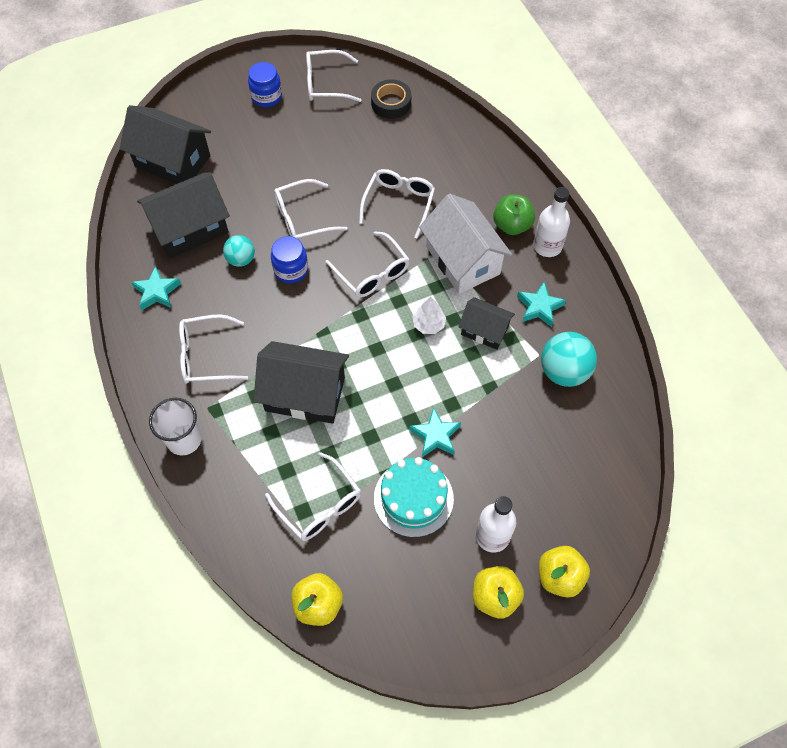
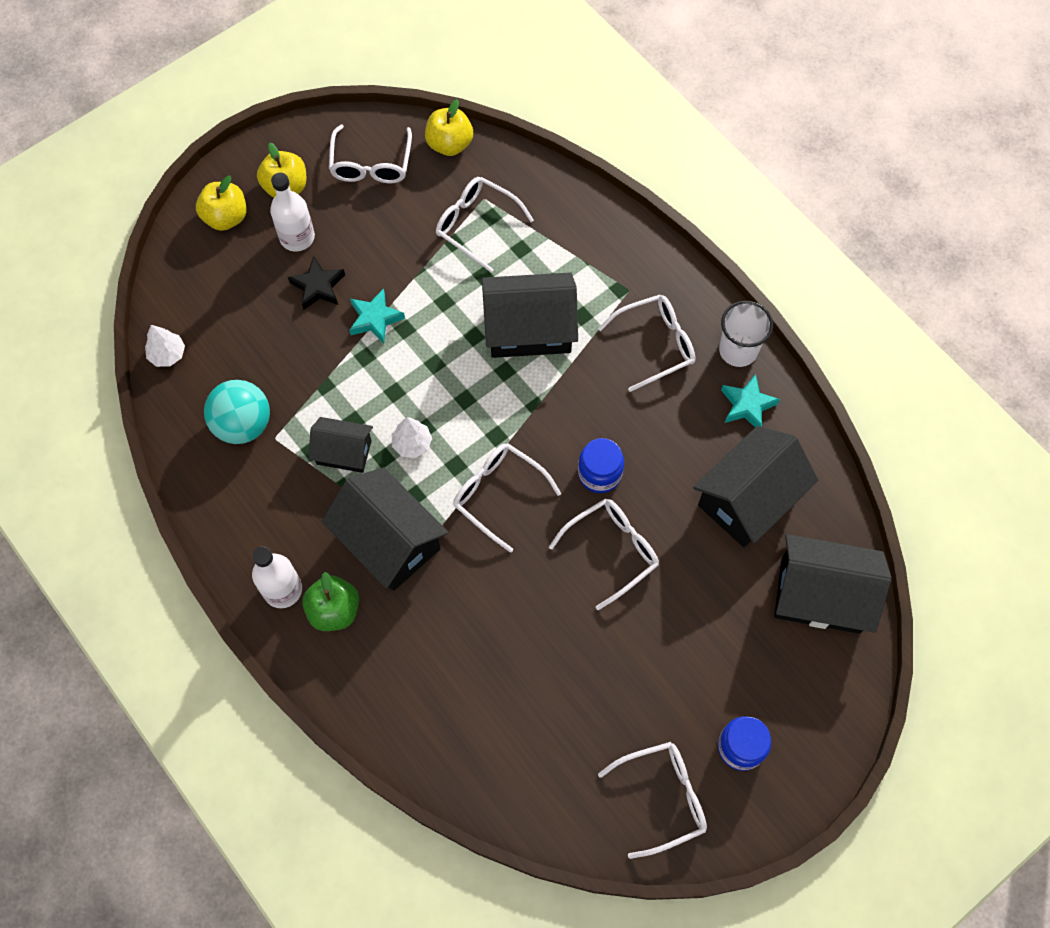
camera: 165 degrees right, 5 degrees up
(184, 439) = (638, 253): white cup -> white cup (738, 350)
(241, 259) = (666, 472): turquoise ball -> none
(391, 103) = (552, 784): black tape -> none
(399, 203) = (492, 606): white glasses -> white glasses (371, 164)
(413, 498) = (383, 253): turquoise cake -> none
(462, 260) = (389, 541): white house -> black house
(480, 479) = (318, 286): none -> black star
(539, 307) = (282, 499): turquoise star -> none
(625, 448) = (167, 354): none -> white tree

